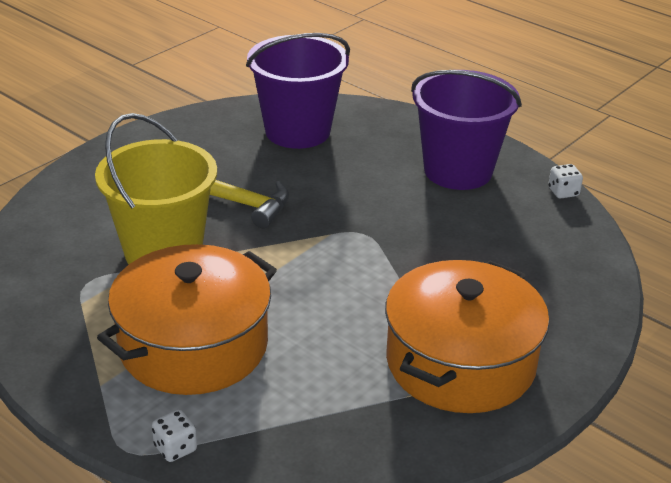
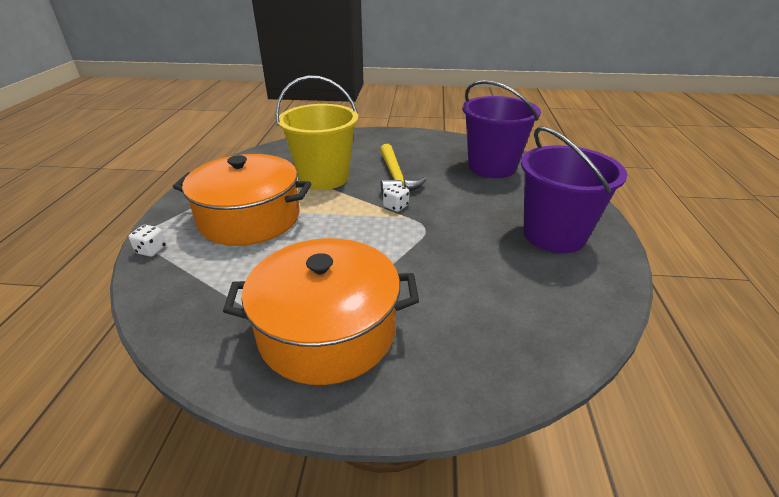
camera: 55 degrees right, 0 degrees up
(563, 192) = (617, 295): white dice -> white dice (395, 206)

